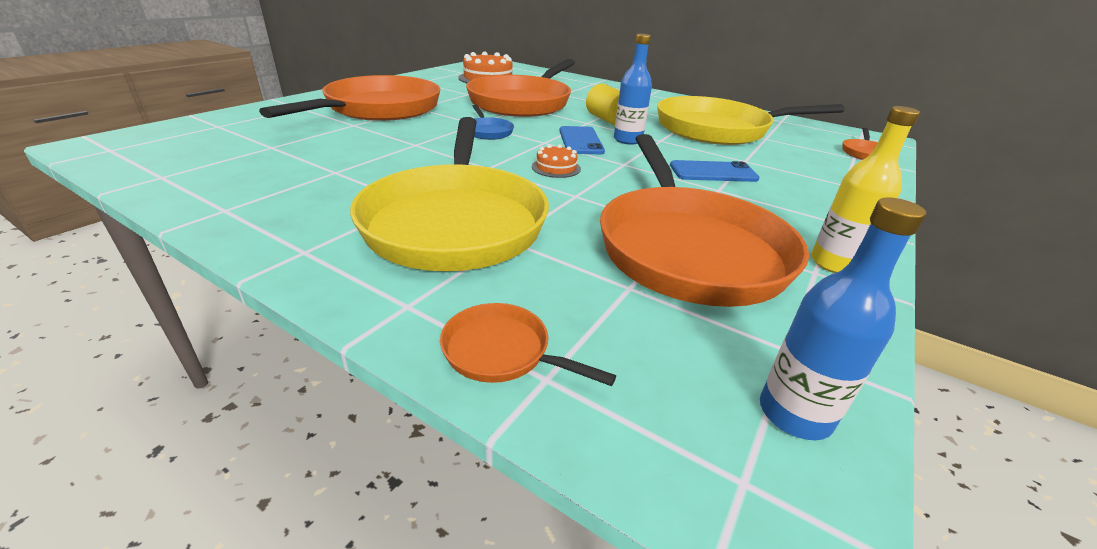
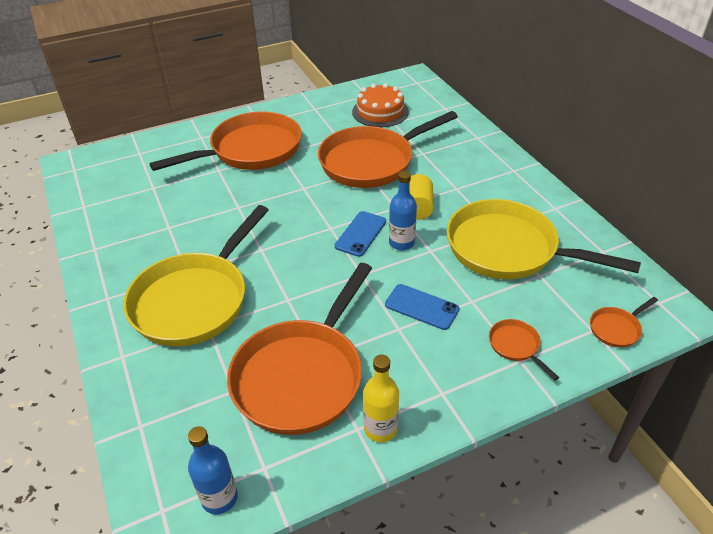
camera: 35 degrees right, 10 degrees up
(488, 131) = (302, 202): blue pan -> none
(502, 352) = (136, 403): orange pan -> orange pan (516, 346)
(556, 168) = (306, 264): orange cake -> none

